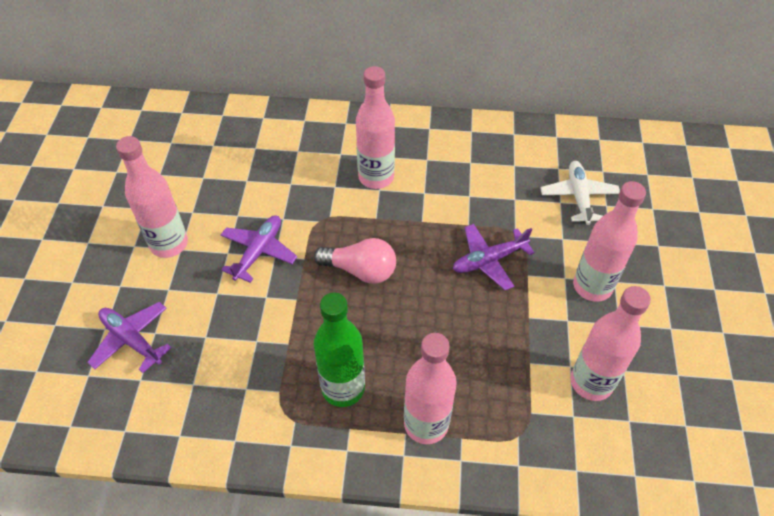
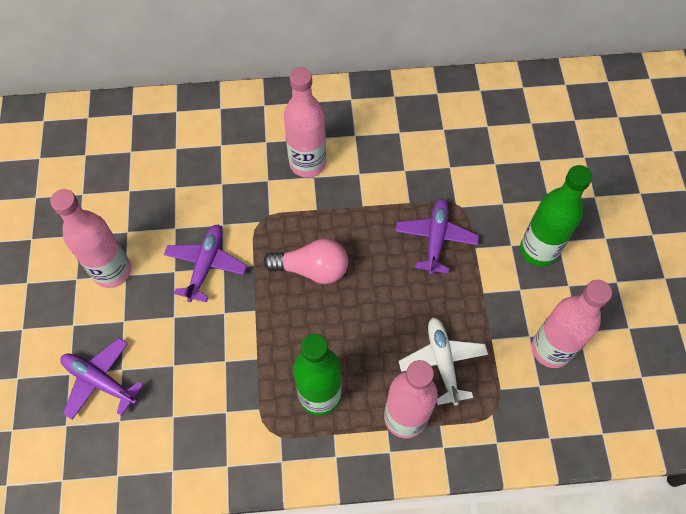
camera: 10 degrees left, 10 degrees up
(489, 260) = (435, 238): purple plane -> purple plane turned 135 degrees clockwise
(578, 196) = (511, 155): white plane -> white plane (442, 362)
(592, 286) = (538, 250): pink bottle -> green bottle

